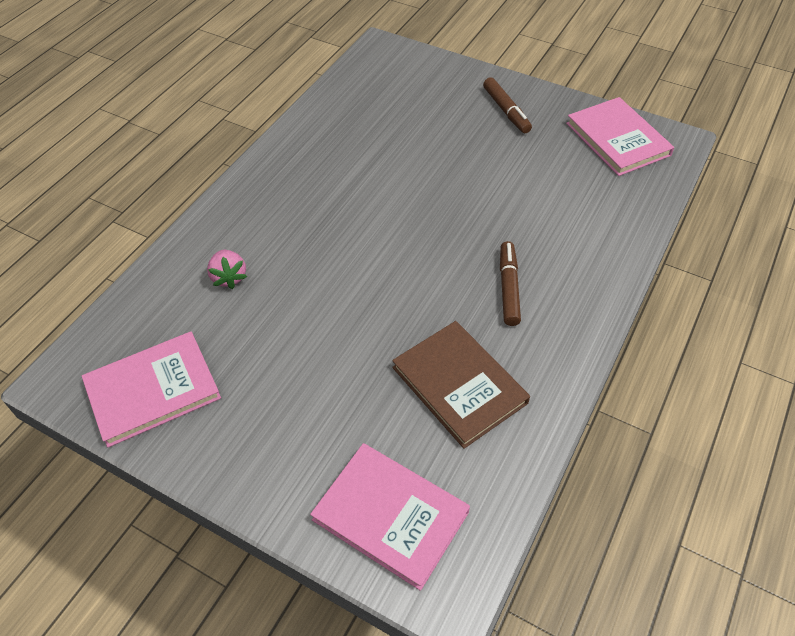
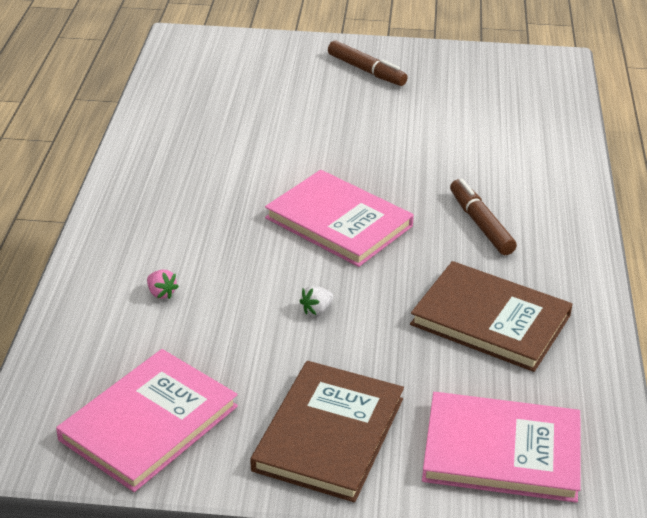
camera: 25 degrees left, 15 degrees down
(229, 277) = (161, 293): pink strawberry -> pink strawberry, size x0.62
(270, 448) = (329, 434): none -> brown book
(330, 329) = (316, 310): none -> white strawberry
(617, 139) = (499, 72): pink book -> pink book (339, 222)

